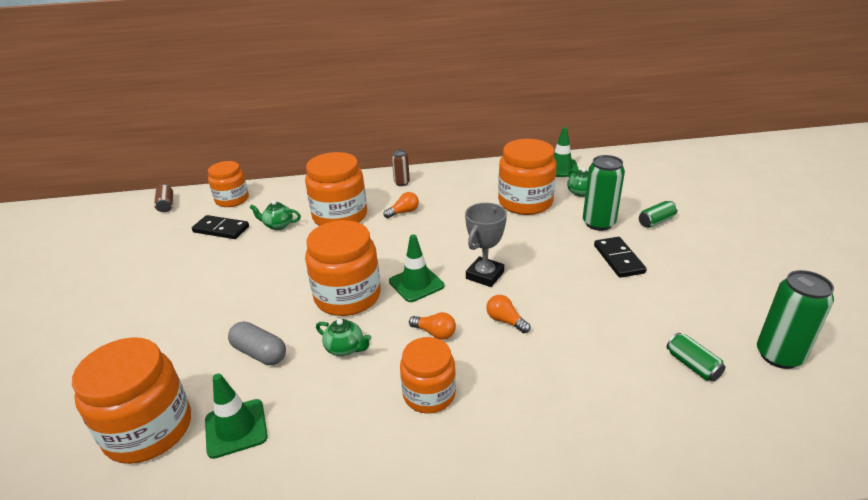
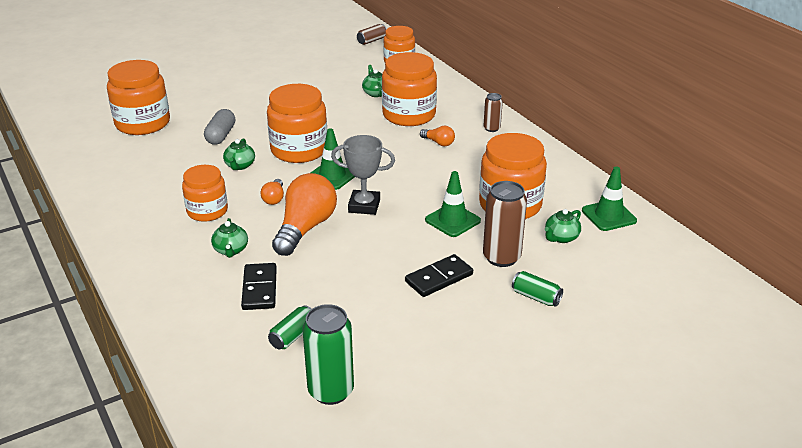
camera: 65 degrees right, 0 degrees up
(221, 229) = (353, 73): black domino -> black domino (260, 289)
(236, 428) = (152, 150): green traffic cone -> green traffic cone (452, 220)
(505, 321) = (305, 228): orange light bulb -> orange light bulb, size x2.16
(523, 386) = (231, 250): none -> green teapot
(598, 223) = (501, 257): green can -> brown can

